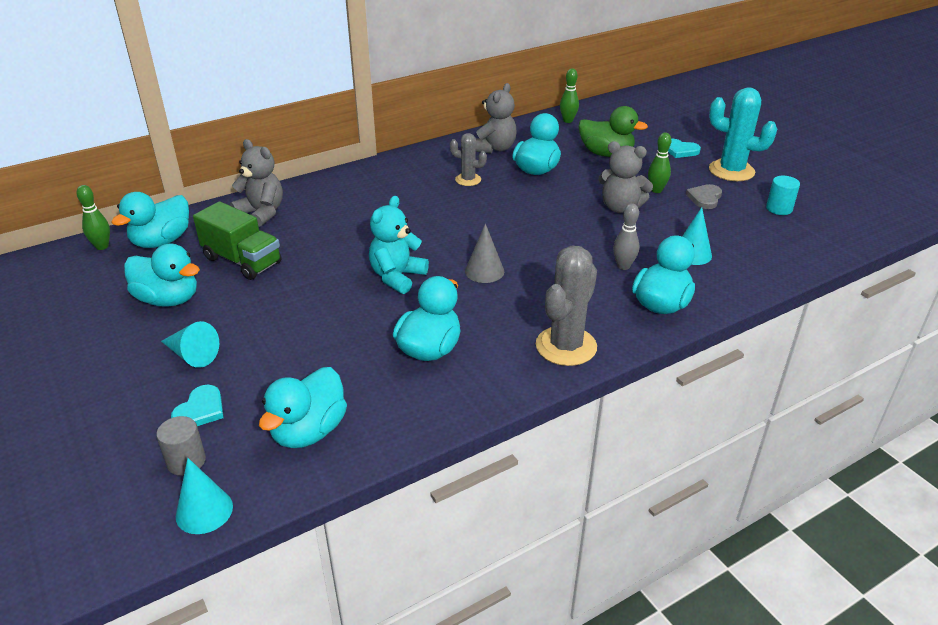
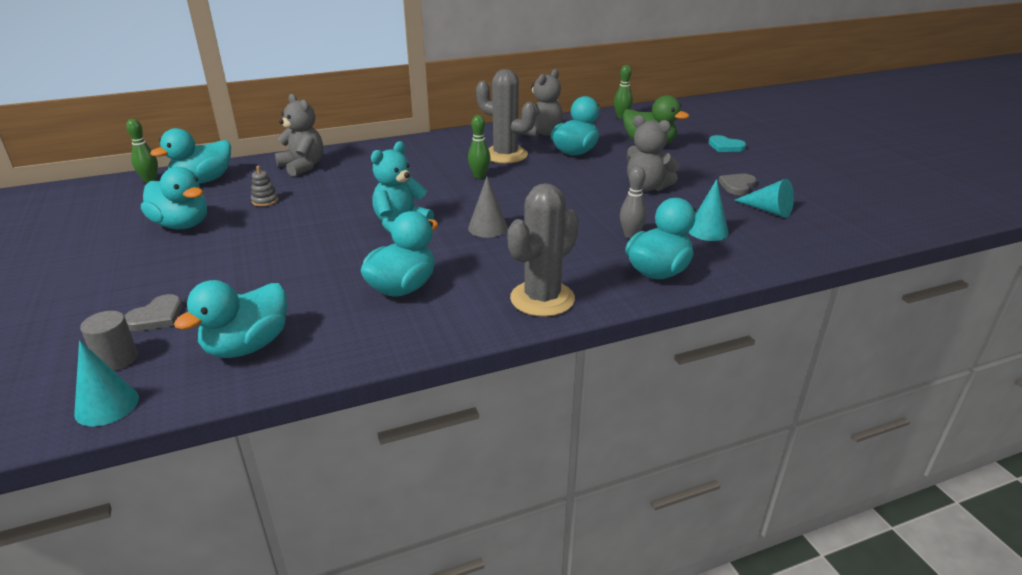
camera: 10 degrees right, 5 degrees down
(192, 355) = (176, 270): turquoise cone -> turquoise cone (768, 210)
(200, 410) = (156, 316): turquoise heart -> grey heart
(242, 261) = (265, 201): green truck -> grey stacking toy
(468, 180) = (505, 155): grey cactus -> grey cactus, size x1.76
(656, 190) = (689, 176): green bowling pin -> green bowling pin (479, 176)
(731, 171) = (773, 166): turquoise cactus -> none
(779, 209) = (814, 200): turquoise cylinder -> none

